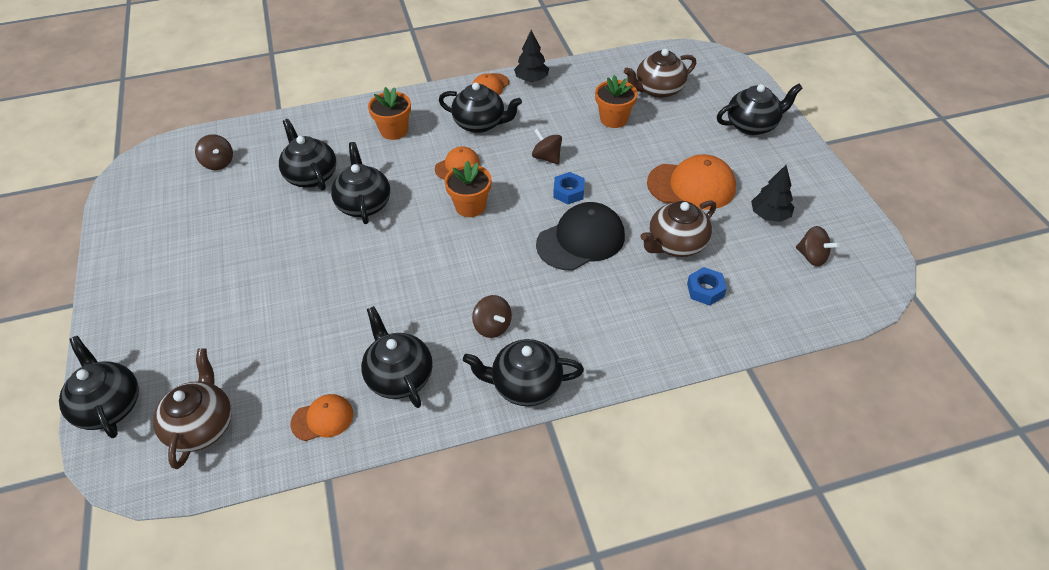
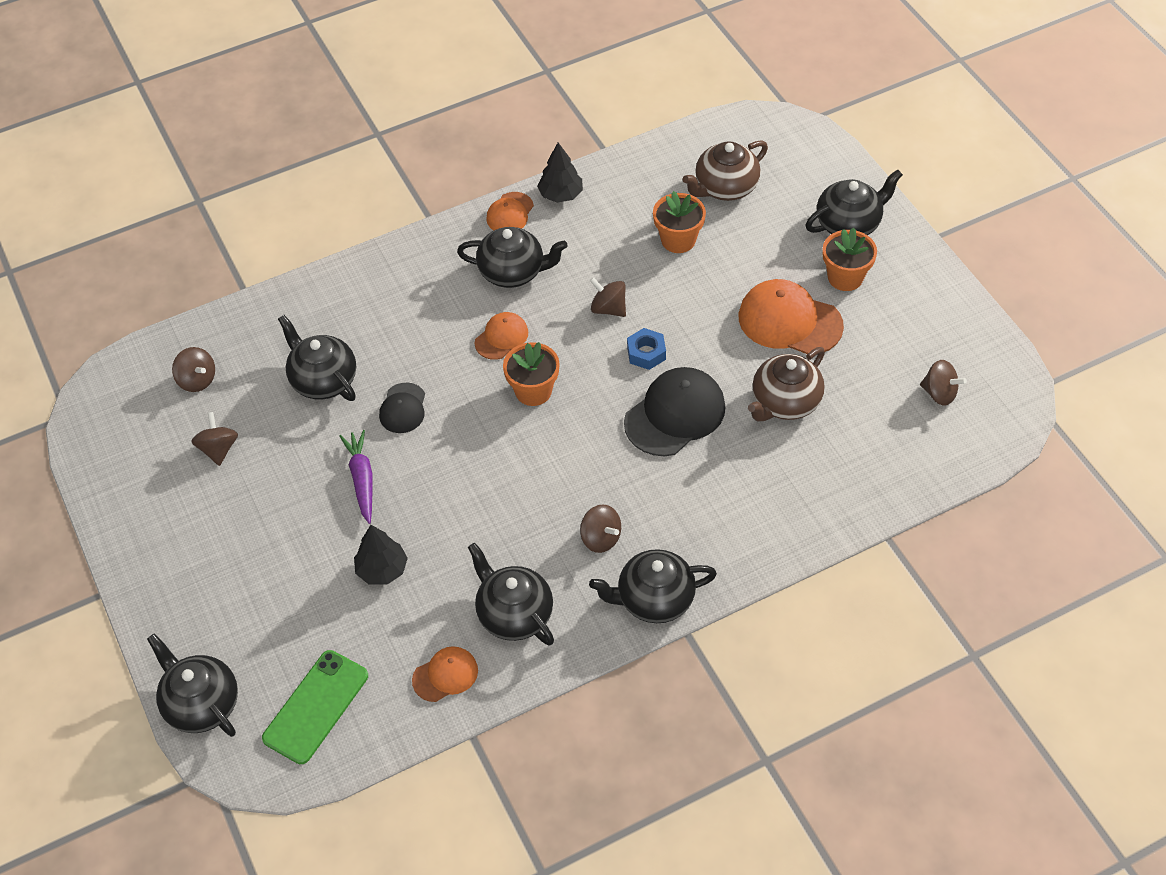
camera: 10 degrees left, 5 degrees up
(202, 426) = (315, 707): brown teapot -> green phone
(212, 212) = (218, 449): none -> brown spinning top
(312, 250) = (362, 479): none -> purple carrot
(364, 204) = (403, 408): black teapot -> black cap
(394, 130) = (406, 299): orange flower pot -> orange flower pot (845, 277)
(691, 185) = (789, 321): orange cap -> orange cap turned 150 degrees counterclockwise
(705, 290) = (827, 454): blue nut -> none
(769, 215) = (885, 347): black tree -> black tree (382, 569)

